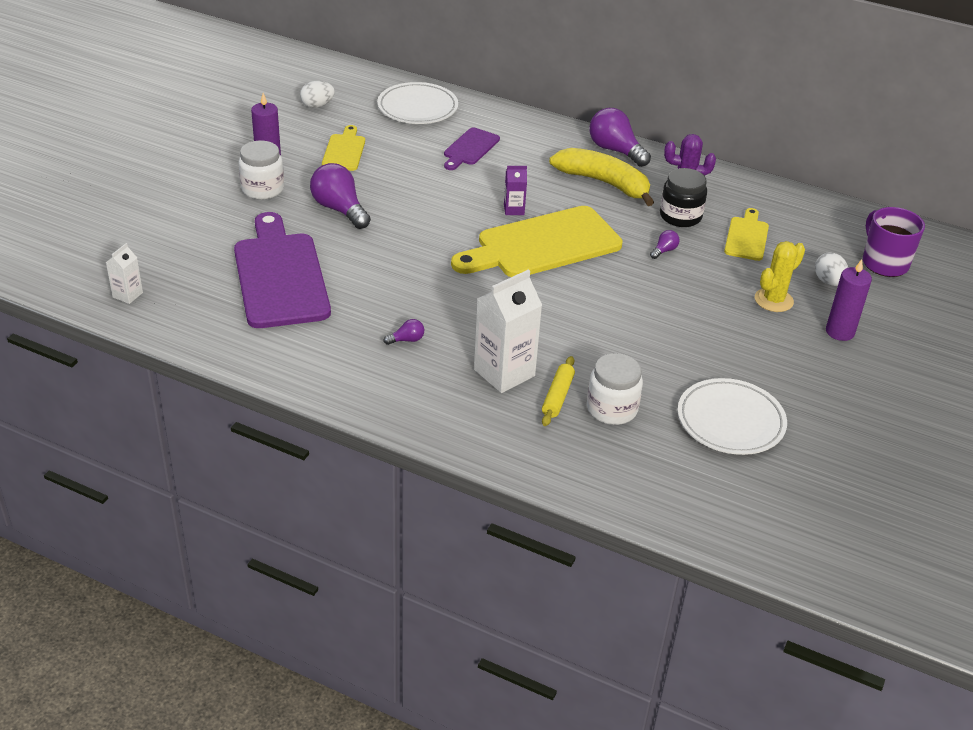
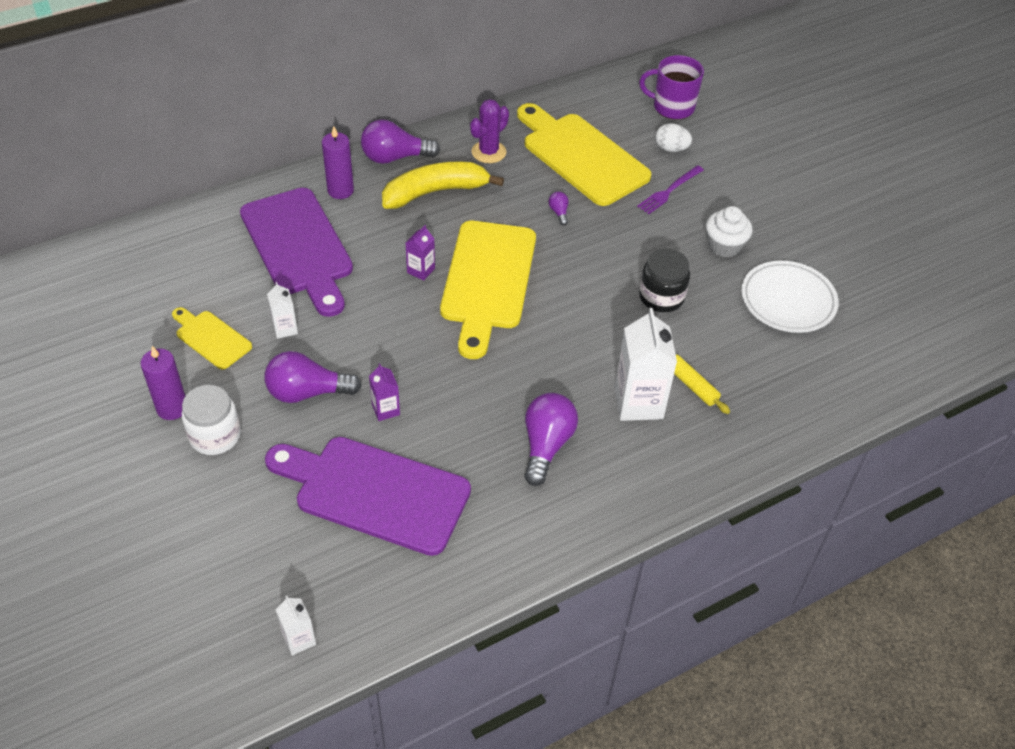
camera: 55 degrees left, 10 degrees up
(317, 105) = (106, 317): white egg -> none
(360, 249) = (385, 409): none -> purple carton
(386, 176) = (285, 328): none -> white carton
(407, 340) = (546, 445): purple light bulb -> purple light bulb, size x2.20
(417, 108) = (192, 245): white plate -> none
(470, 148) = (298, 246): purple cutting board -> purple cutting board, size x1.98
(612, 409) = (729, 360): white jar -> none
(680, 216) = (522, 176): black jar -> black jar (661, 297)
(747, 237) = (581, 156): yellow cutting board -> yellow cutting board, size x1.98
(748, 357) = (724, 246): none -> white cupcake
(773, 300) = (669, 191): yellow cactus -> purple fork
(840, 332) = (731, 180): purple candle -> purple candle (340, 190)

